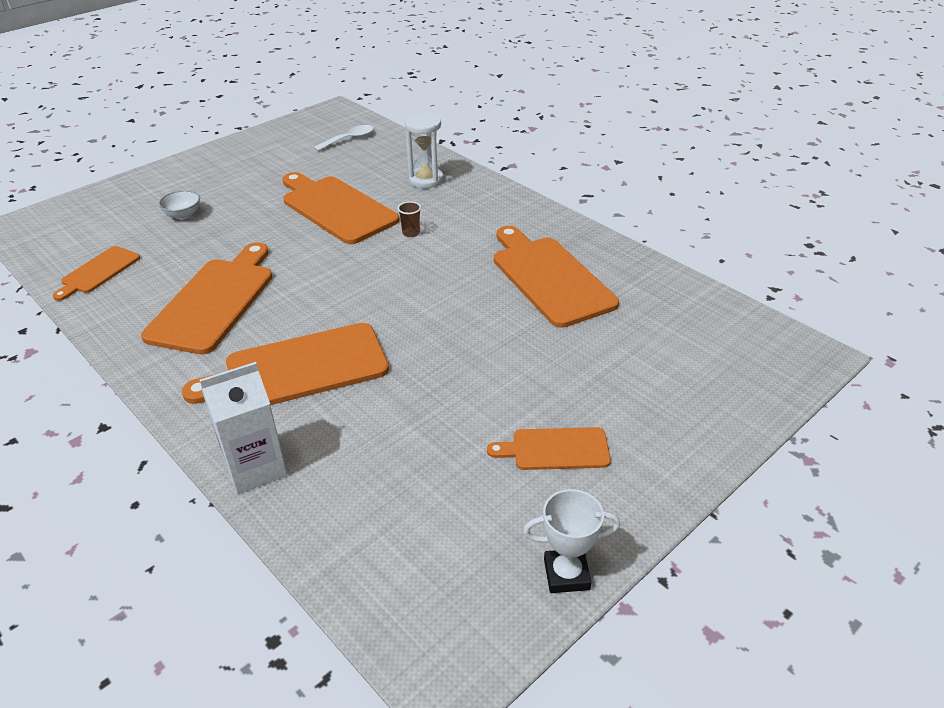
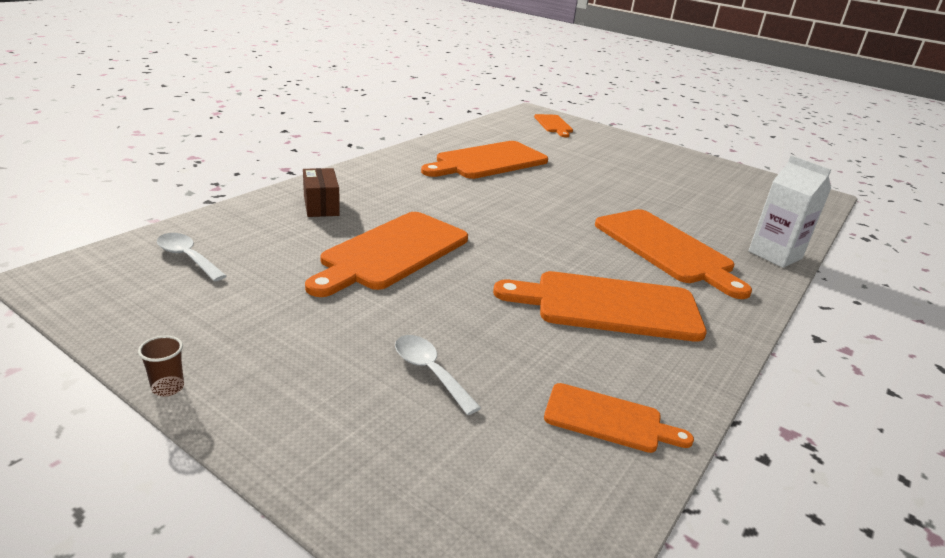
camera: 105 degrees left, 10 degrees down
(183, 215) = (430, 372): white bowl -> white spoon
(411, 233) = (437, 211): brown cup -> brown cup (168, 388)
(426, 180) = (321, 205): white hourglass -> brown box
(555, 449) = (661, 168): orange cutting board -> orange cutting board (553, 125)
(566, 574) = (739, 170): white trophy -> none

